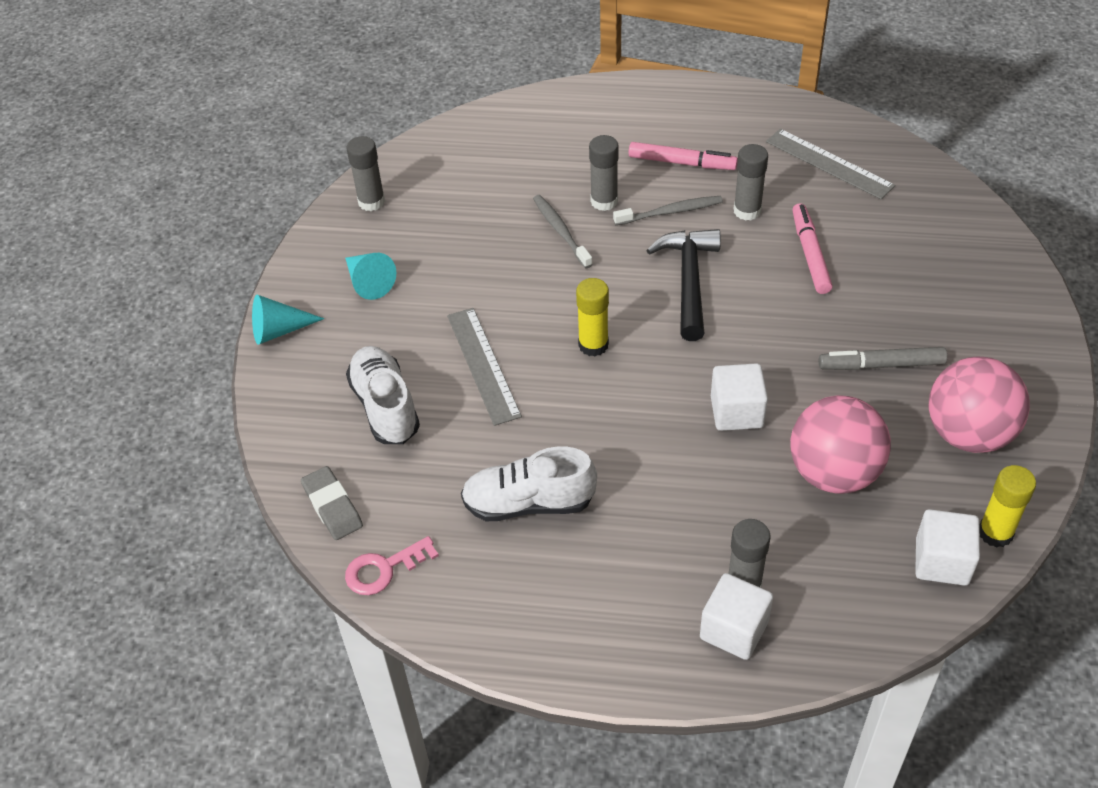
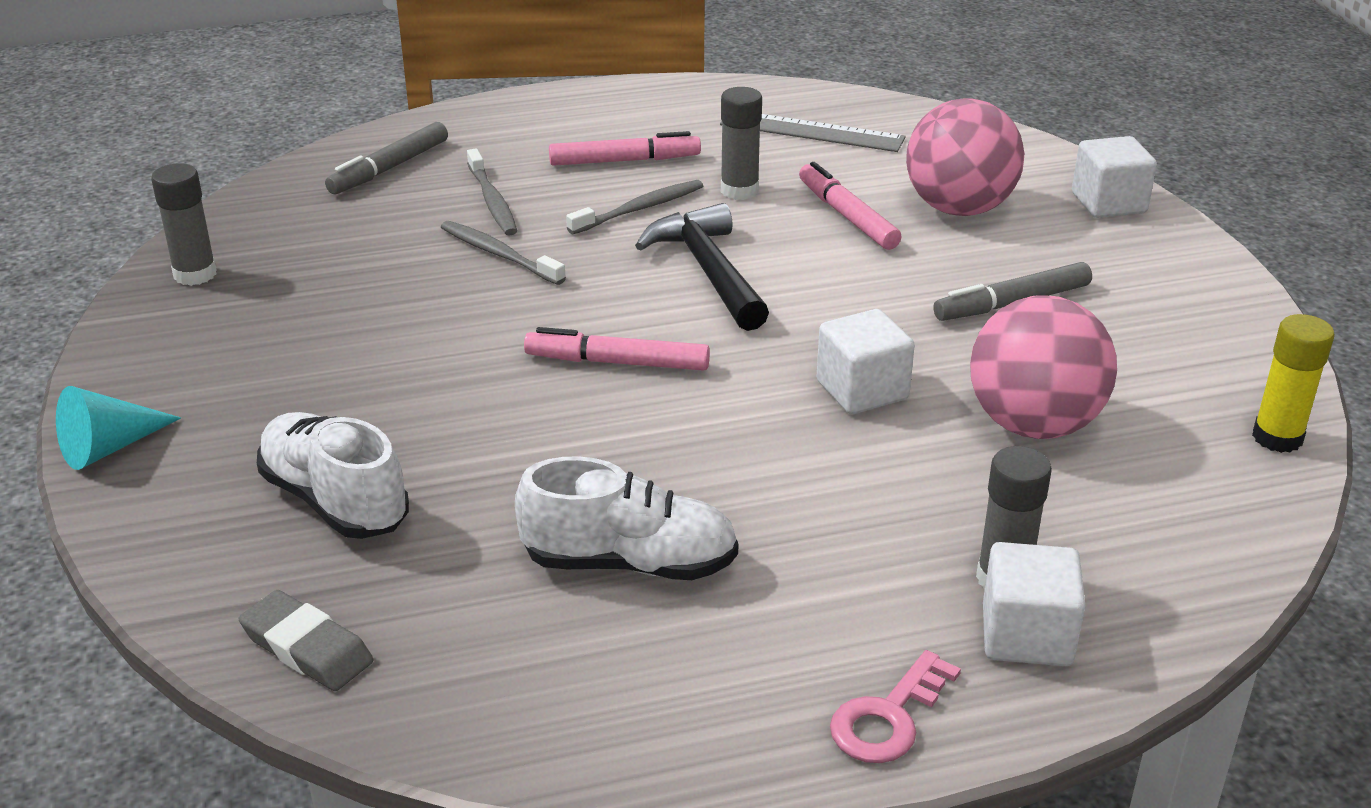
camera: 25 degrees left, 15 degrees down
(368, 282) = (234, 362): turquoise cone -> none
(384, 569) = (440, 708): pink key -> pink key (889, 717)
(483, 365) = (466, 418): grey ruler -> none
(523, 133) = (389, 168): none -> grey marker
(529, 503) = (629, 563): white shoe -> white shoe turned 150 degrees counterclockwise
(577, 180) = (492, 201): none -> grey toothbrush
(593, 345) = (617, 362): yellow glue stick -> pink marker
(604, 201) = (542, 214): grey glue stick -> none
(942, 561) = (1237, 484): white cube -> white cube (1108, 203)
(968, 434) = (1167, 347): pink ball -> pink ball (959, 209)

